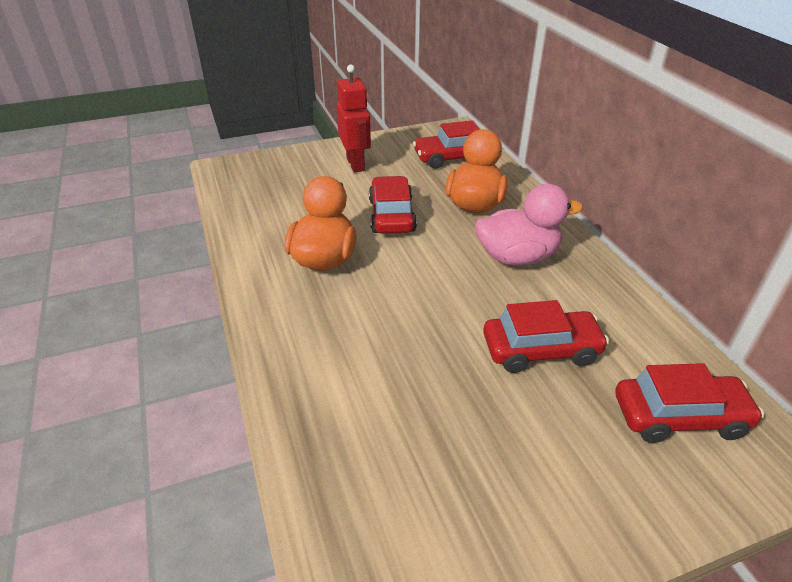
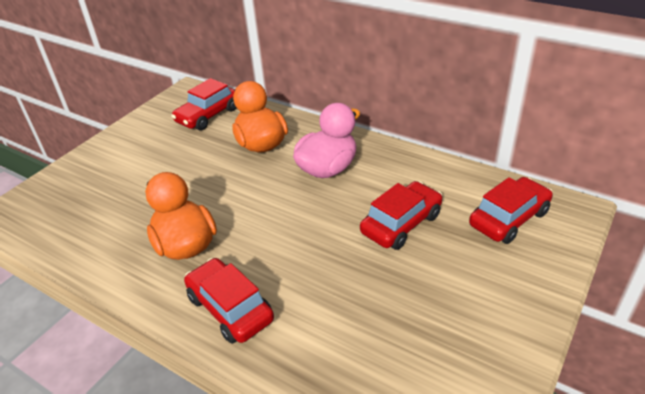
camera: 35 degrees left, 0 degrees up
(356, 164) = (131, 155): red robot -> none
(391, 215) = (205, 183): red car -> red car (230, 308)

